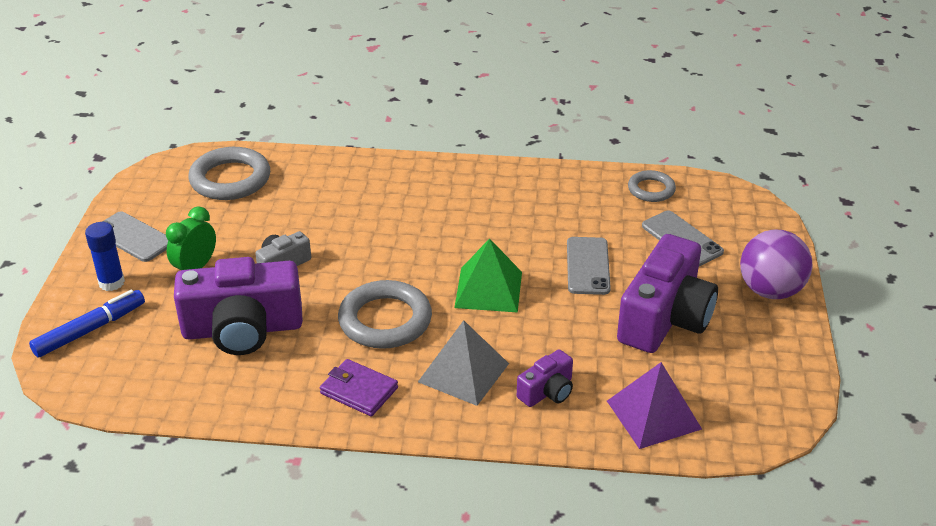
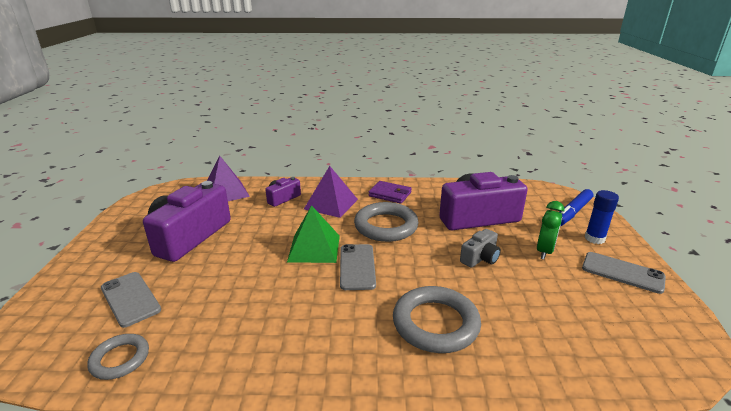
camera: 175 degrees right, 10 degrees down
(230, 179) = (601, 342): grey ring -> grey ring (435, 323)
(463, 372) = (331, 204): grey pyramid -> purple pyramid
(587, 266) = (230, 269): grey phone -> grey phone (357, 267)
(770, 291) = (92, 258): purple ball -> none

